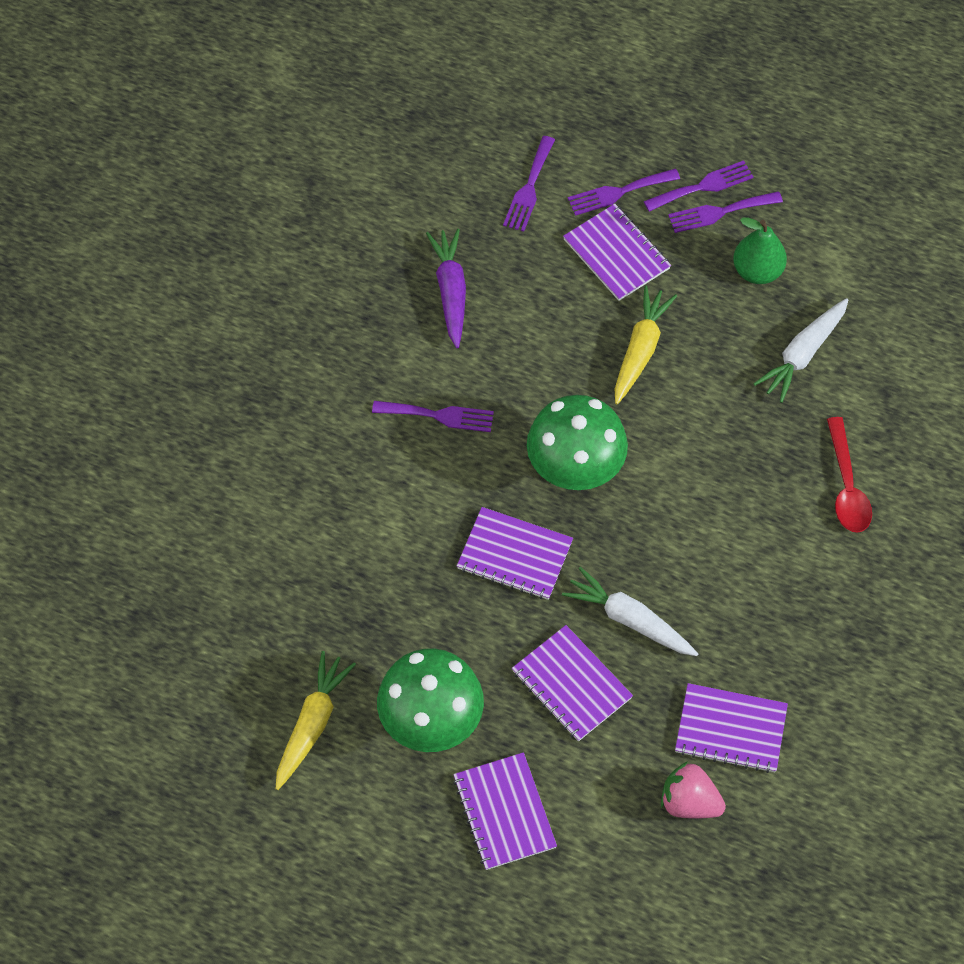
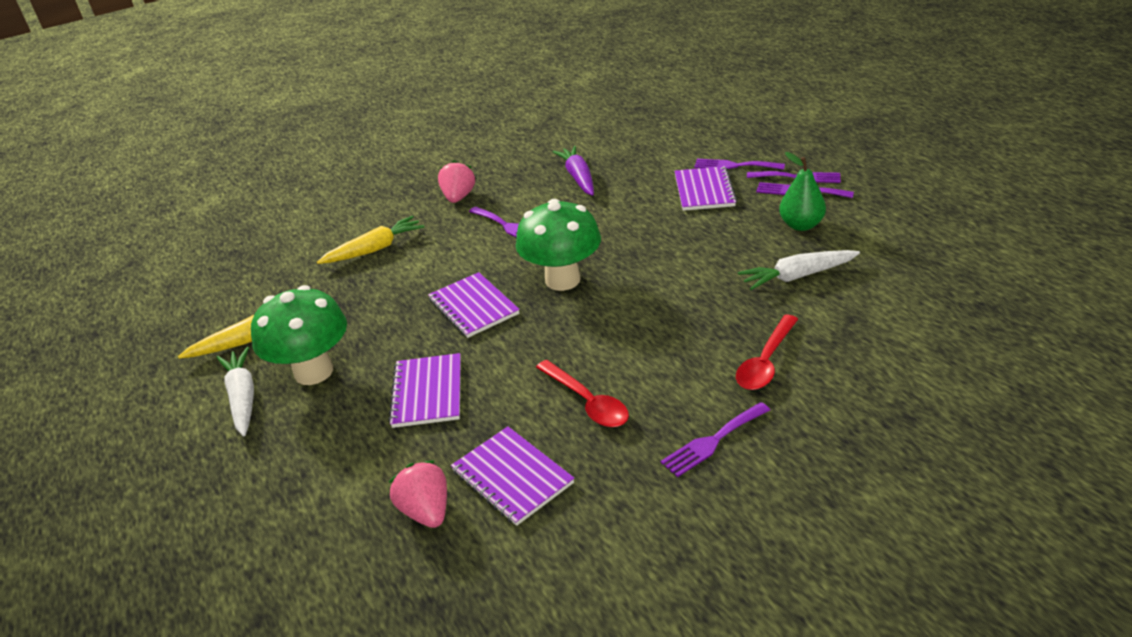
camera: 40 degrees right, 25 degrees down
(332, 392) = (458, 197): none -> pink strawberry
(450, 291) = (578, 177): purple carrot -> purple carrot turned 45 degrees counterclockwise
(504, 812) = (292, 446): purple notebook -> none
(529, 188) = (676, 150): purple fork -> purple fork (712, 441)
(629, 619) = (511, 373): white carrot -> white carrot (243, 397)
(640, 350) = (674, 237): yellow carrot -> yellow carrot (374, 249)
(728, 616) = (587, 402): none -> red spoon

